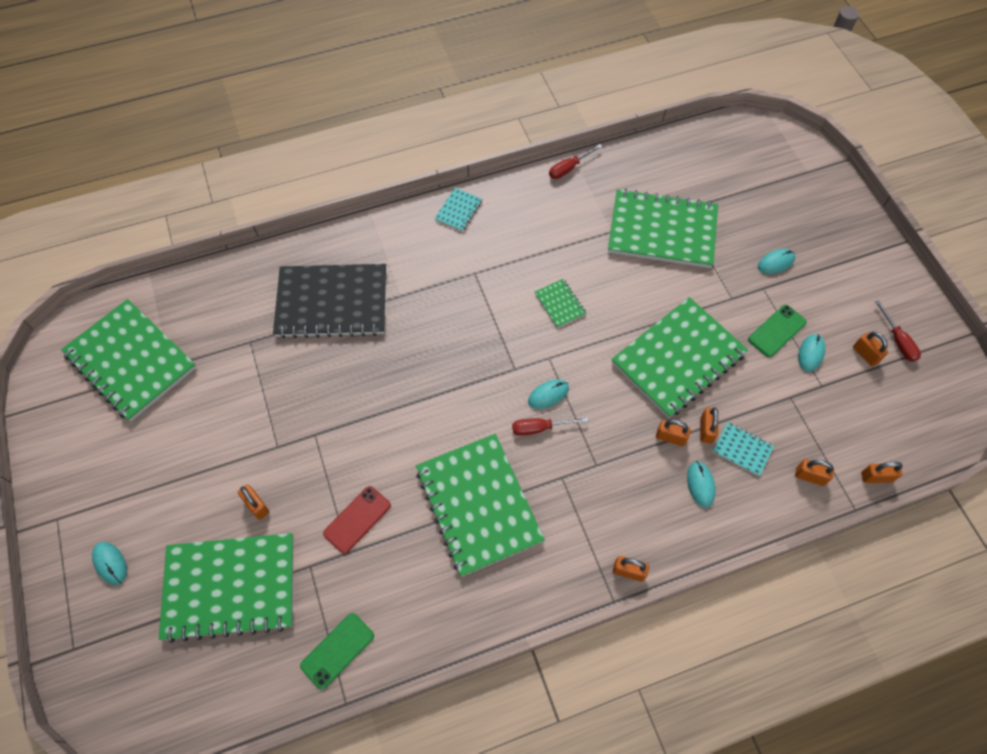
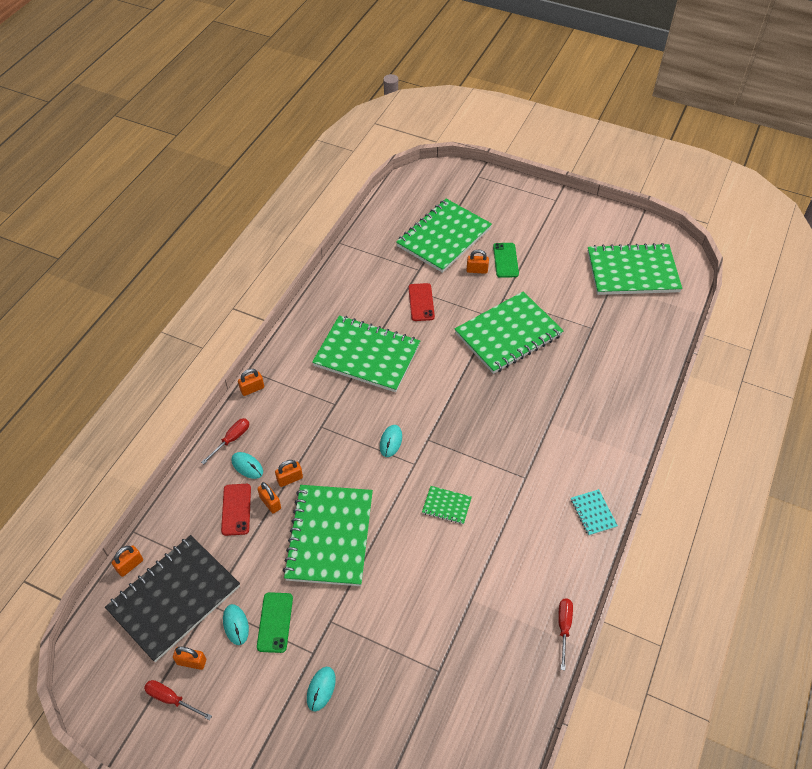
camera: 135 degrees right, 10 degrees down
(110, 563) = (507, 206): turquoise mouse -> none
(332, 303) = (581, 384): black notebook -> black notebook (174, 598)
(337, 650) = (365, 254): green phone -> green phone (505, 260)
(540, 428) = (375, 419): red screwdriver -> red screwdriver (231, 439)
(662, 231) = (435, 635): green notebook -> green notebook (508, 334)
(742, 449) = (236, 509): turquoise notebook -> red phone
(809, 476) = (178, 528): orange padlock -> none

